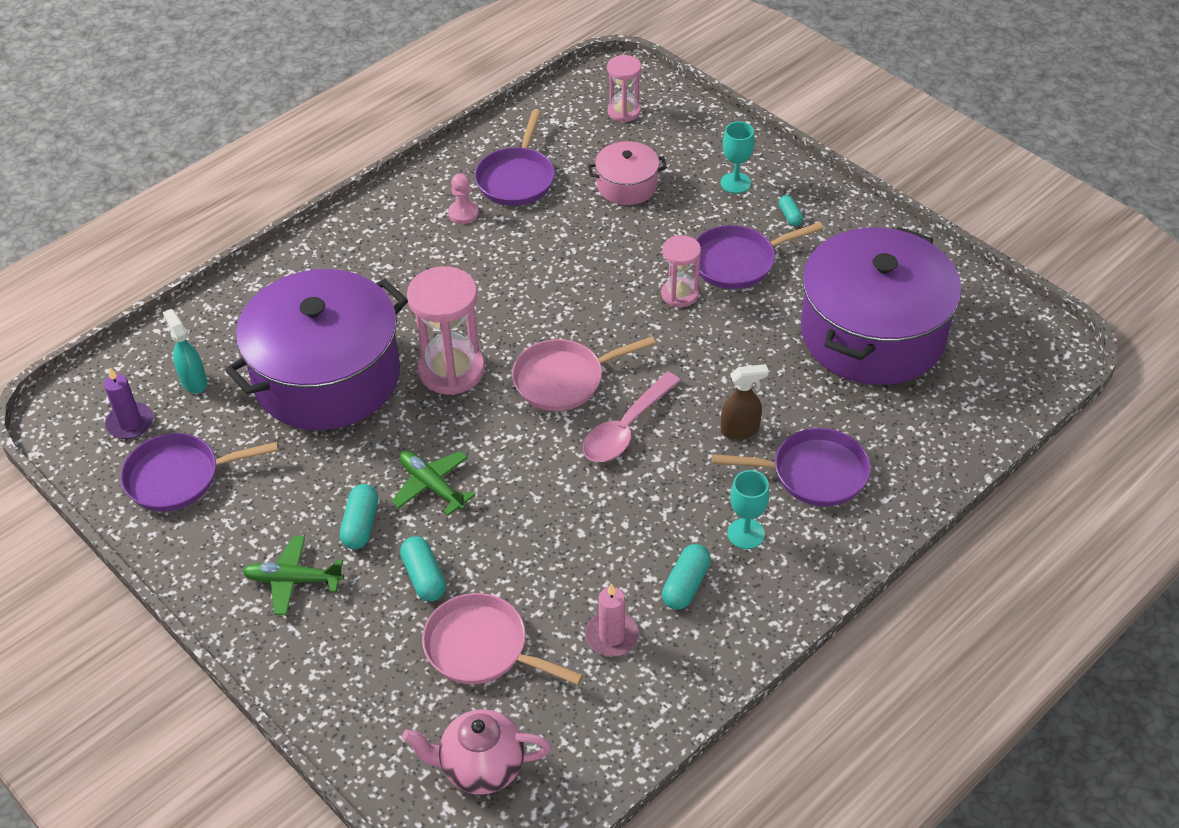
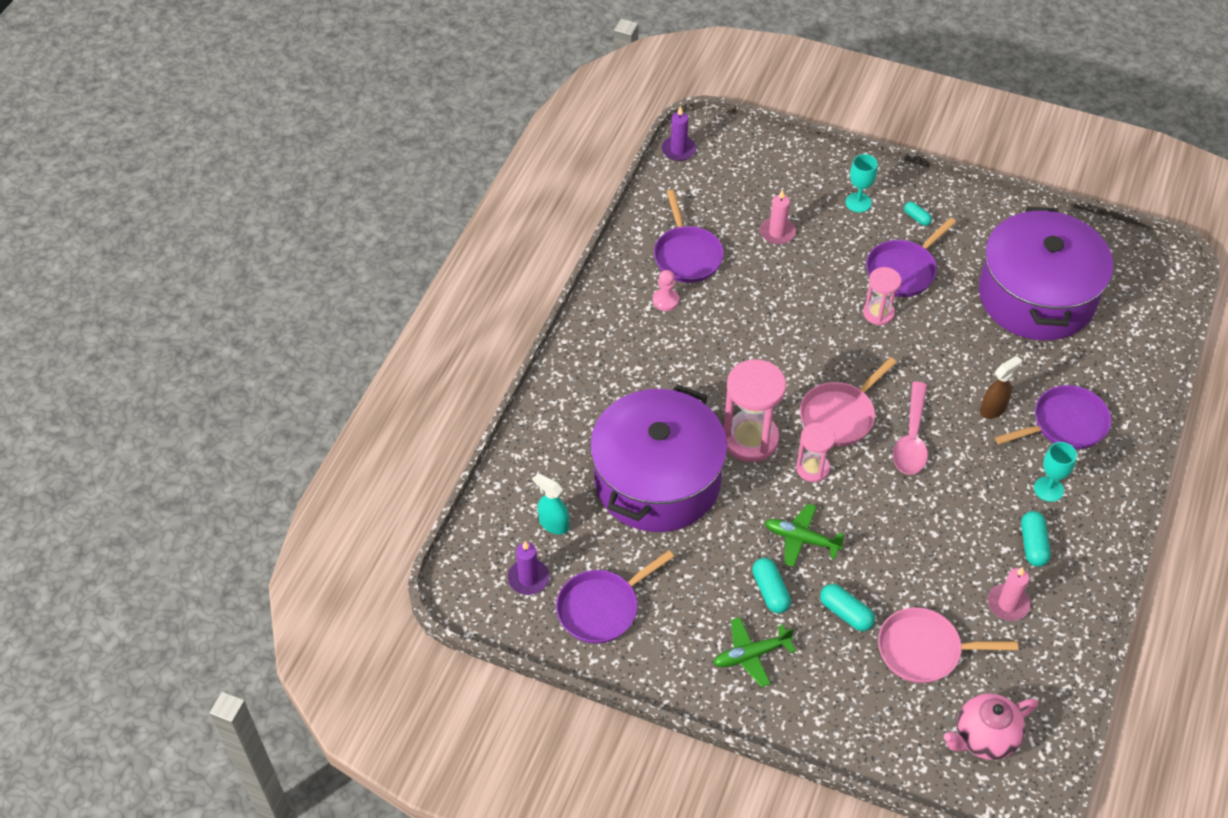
camera: 25 degrees left, 5 degrees up
(580, 82) = (678, 150): none -> purple candle
(624, 111) = (731, 166): pink hourglass -> pink hourglass (812, 468)
(627, 186) = (777, 232): pink pot -> pink candle

